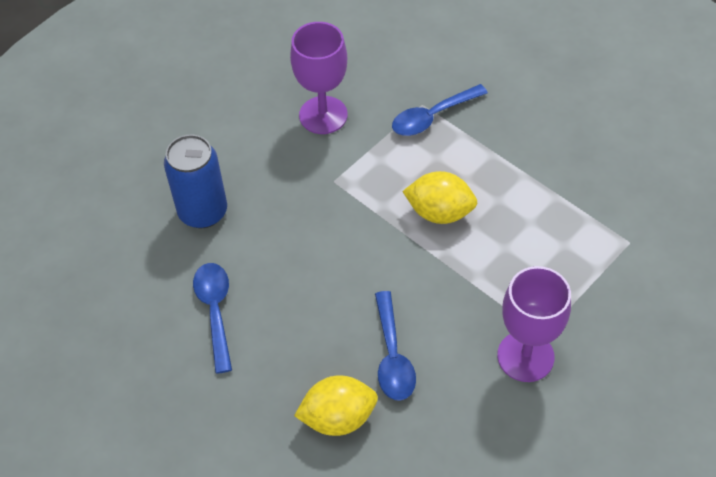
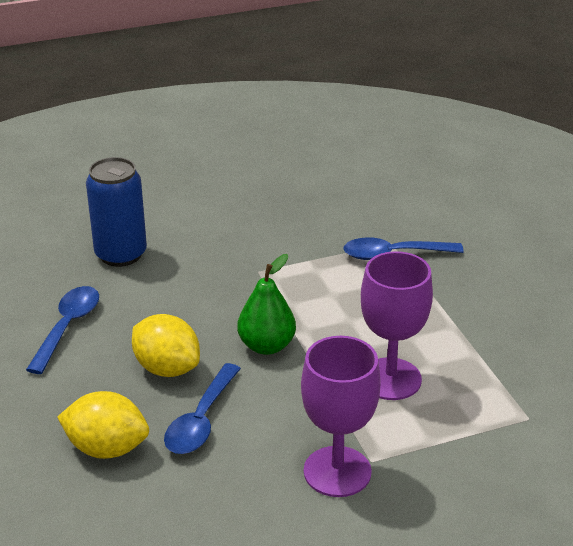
camera: 25 degrees right, 20 degrees down
(323, 115) = (288, 222): purple goblet -> purple goblet (390, 379)
(394, 258) = (266, 346): none -> green pear
(439, 212) = (341, 327): yellow lemon -> yellow lemon (167, 368)

